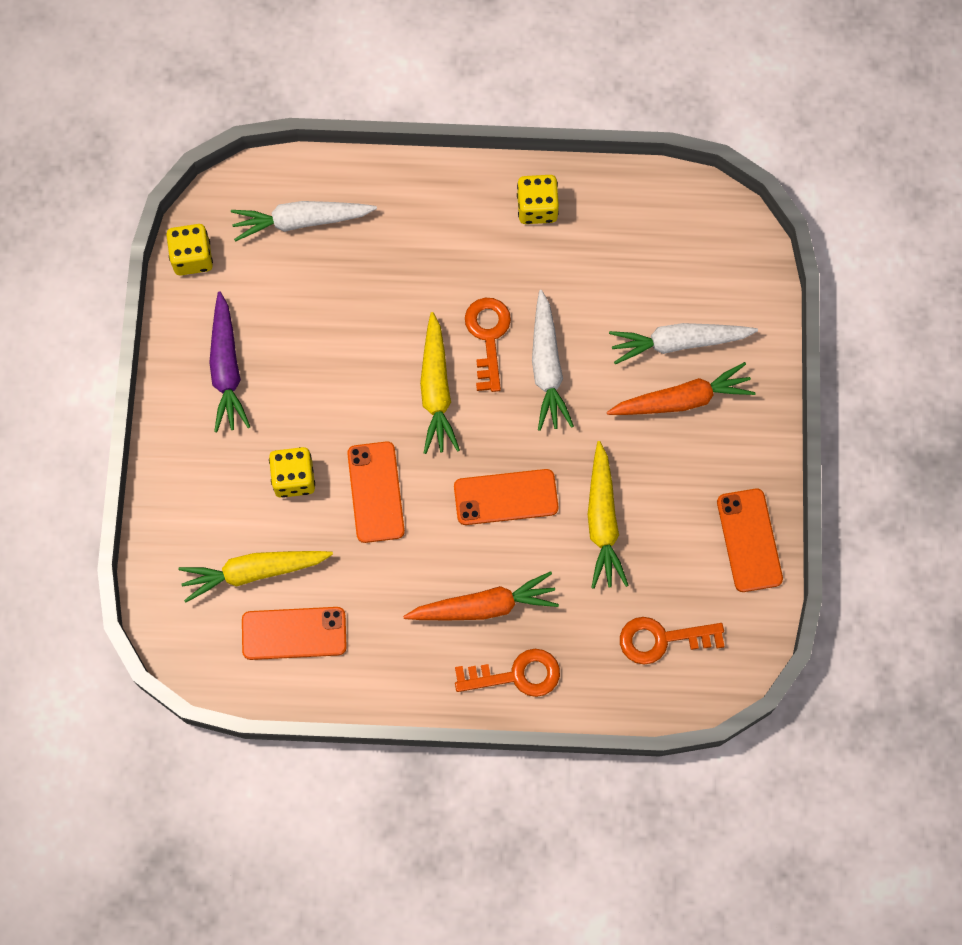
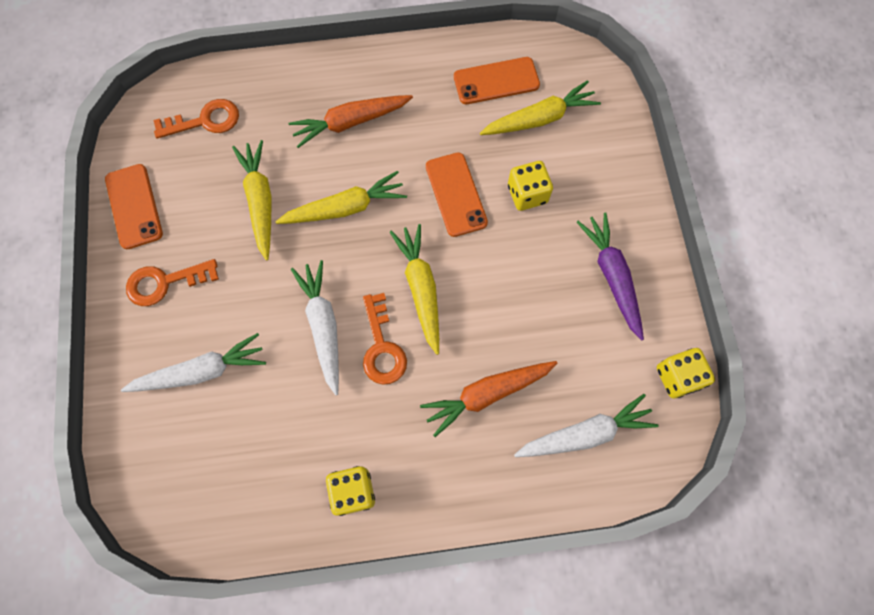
camera: 170 degrees right, 0 degrees up
(506, 497) = (345, 208): orange phone -> yellow carrot
(516, 675) = (318, 79): orange key -> orange key (165, 282)
(681, 400) = (196, 317): orange carrot -> orange carrot (487, 394)

